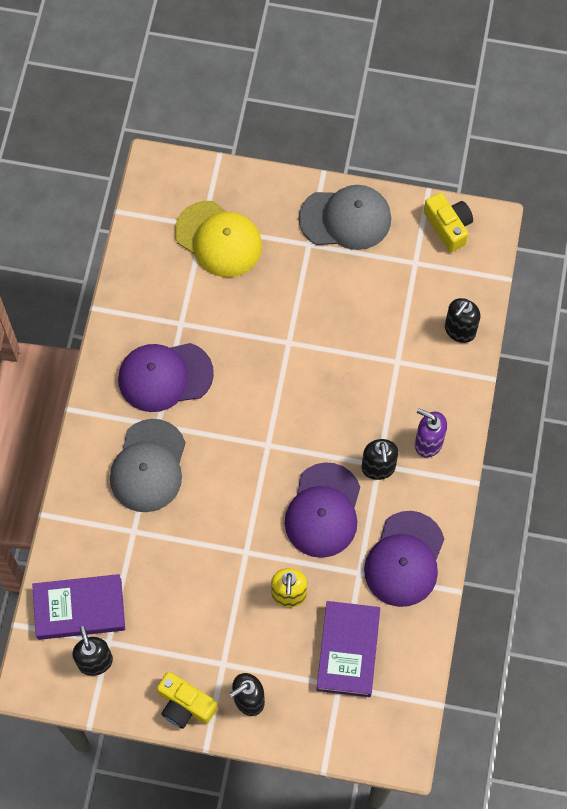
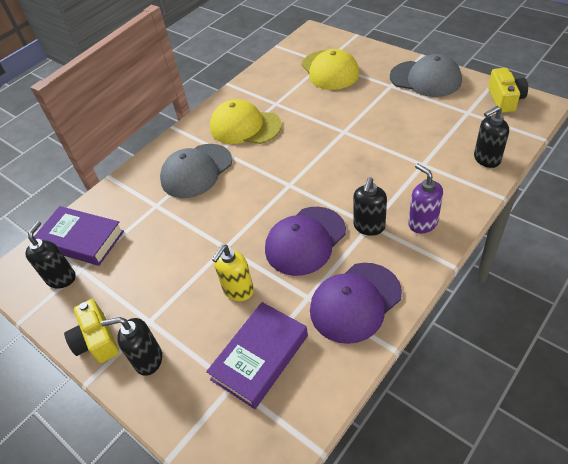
camera: 35 degrees right, 20 degrees down
(165, 376) = (245, 127): purple cap -> yellow cap

